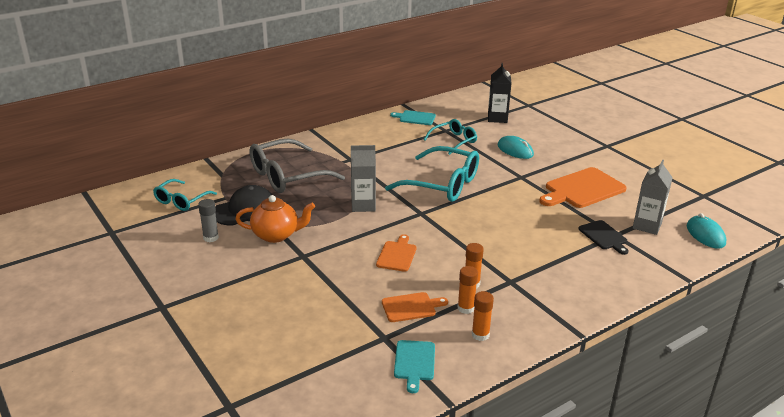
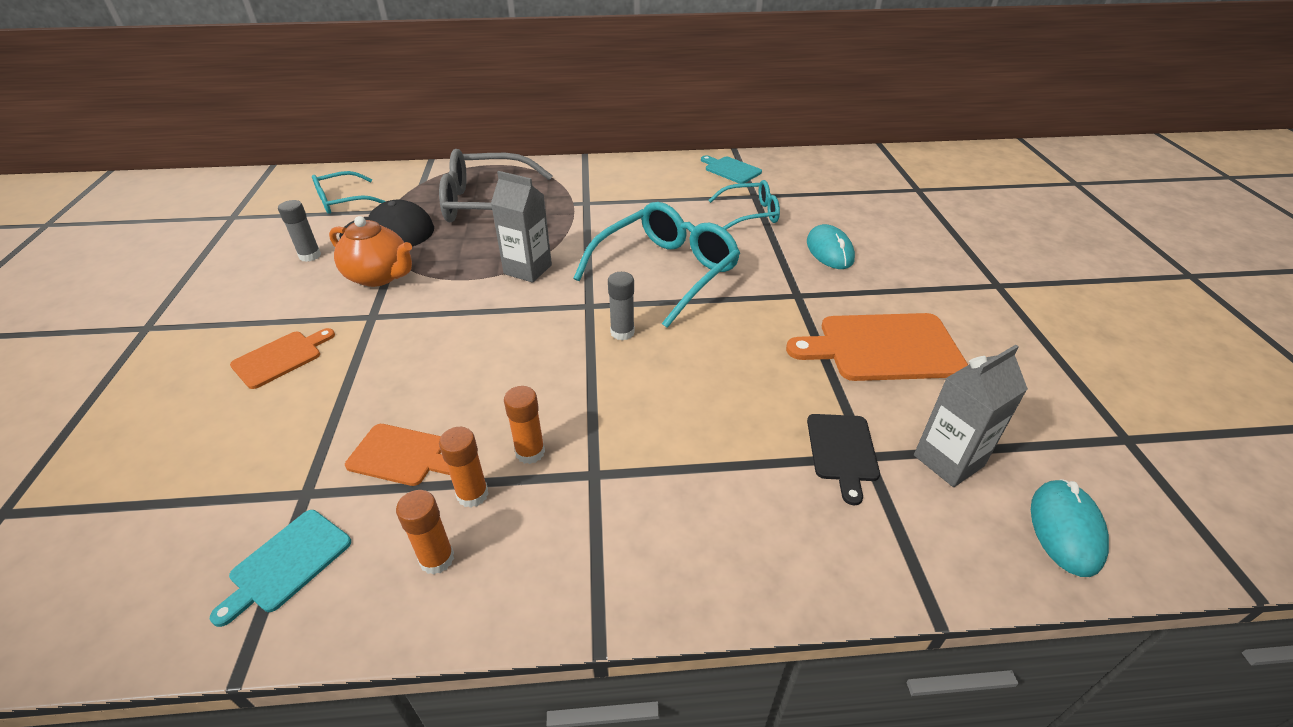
camera: 30 degrees right, 10 degrees up
(397, 255) = (483, 359): orange cutting board -> orange cutting board (281, 358)
(442, 184) = (666, 272): turquoise glasses -> turquoise glasses turned 105 degrees counterclockwise
(454, 220) = (622, 332): none -> grey glue stick
(497, 118) = (849, 197): black carton -> none

